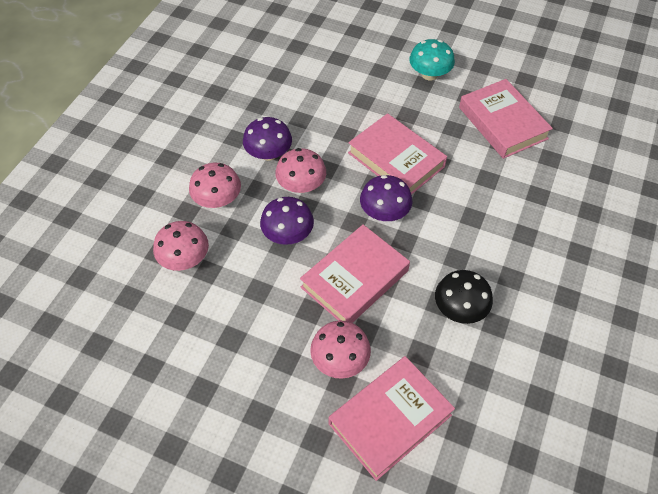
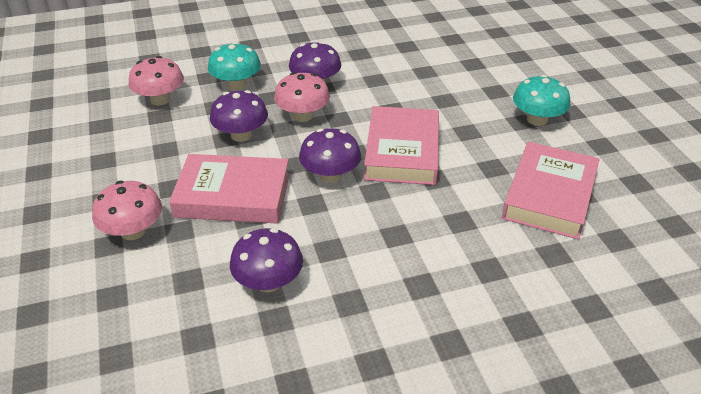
camera: 50 degrees right, 15 degrees down
(217, 200) = (236, 84): pink mushroom -> turquoise mushroom
(390, 419) = (91, 297): pink book -> none
(459, 308) = (268, 282): black mushroom -> purple mushroom

